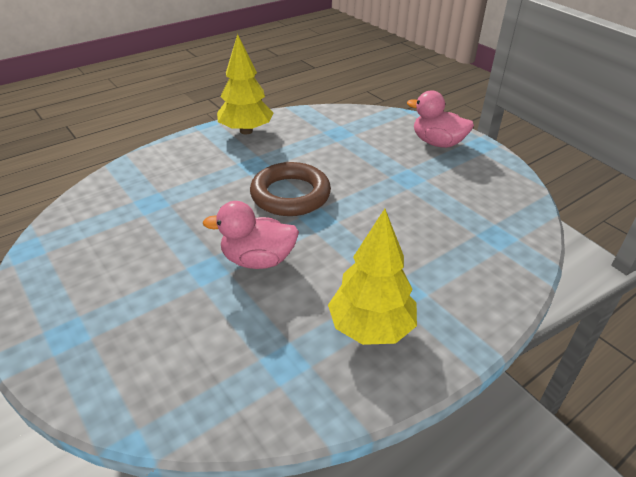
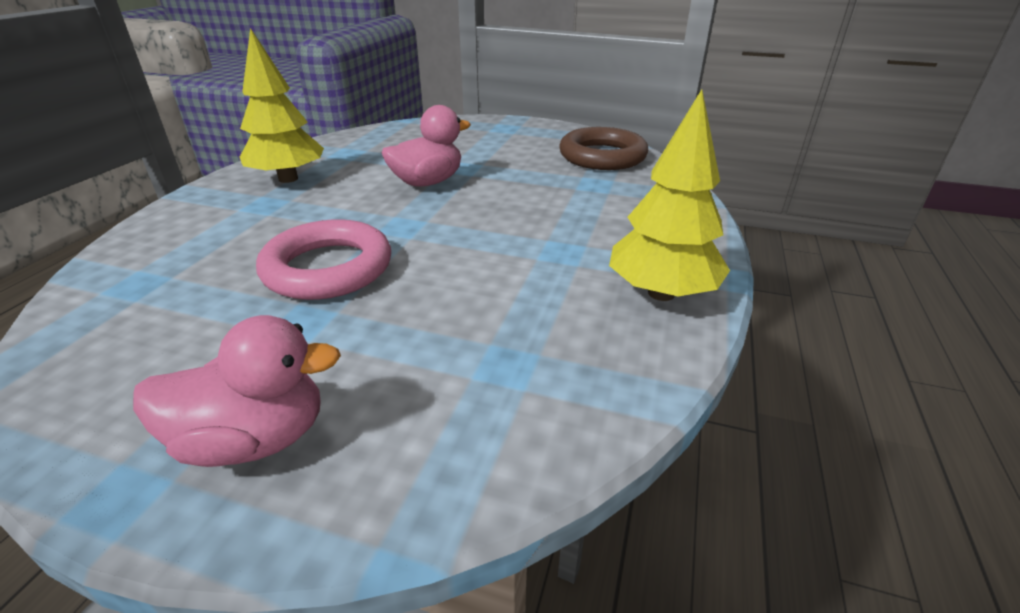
camera: 145 degrees right, 5 degrees down
(290, 195) = (463, 235): brown ring -> brown ring (602, 156)
(382, 202) = (328, 268): none -> pink ring

